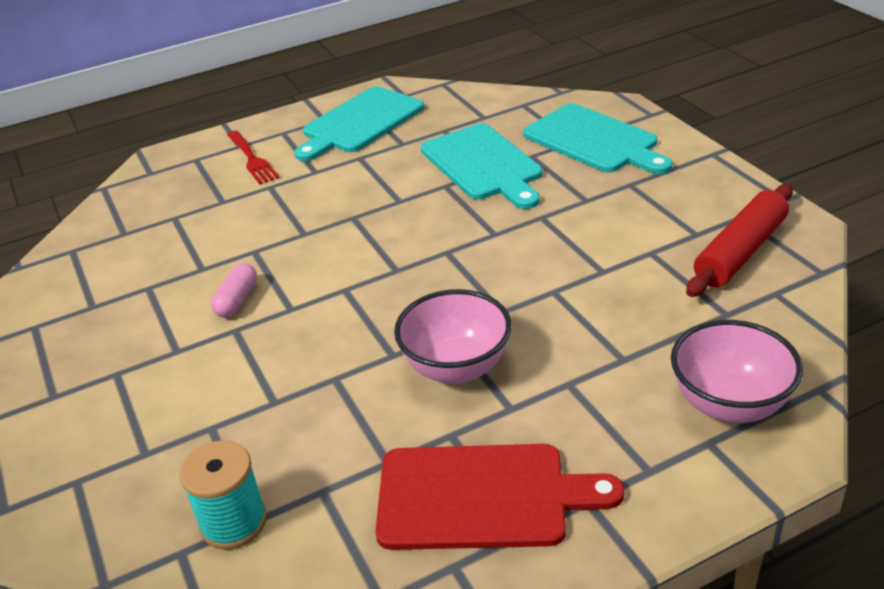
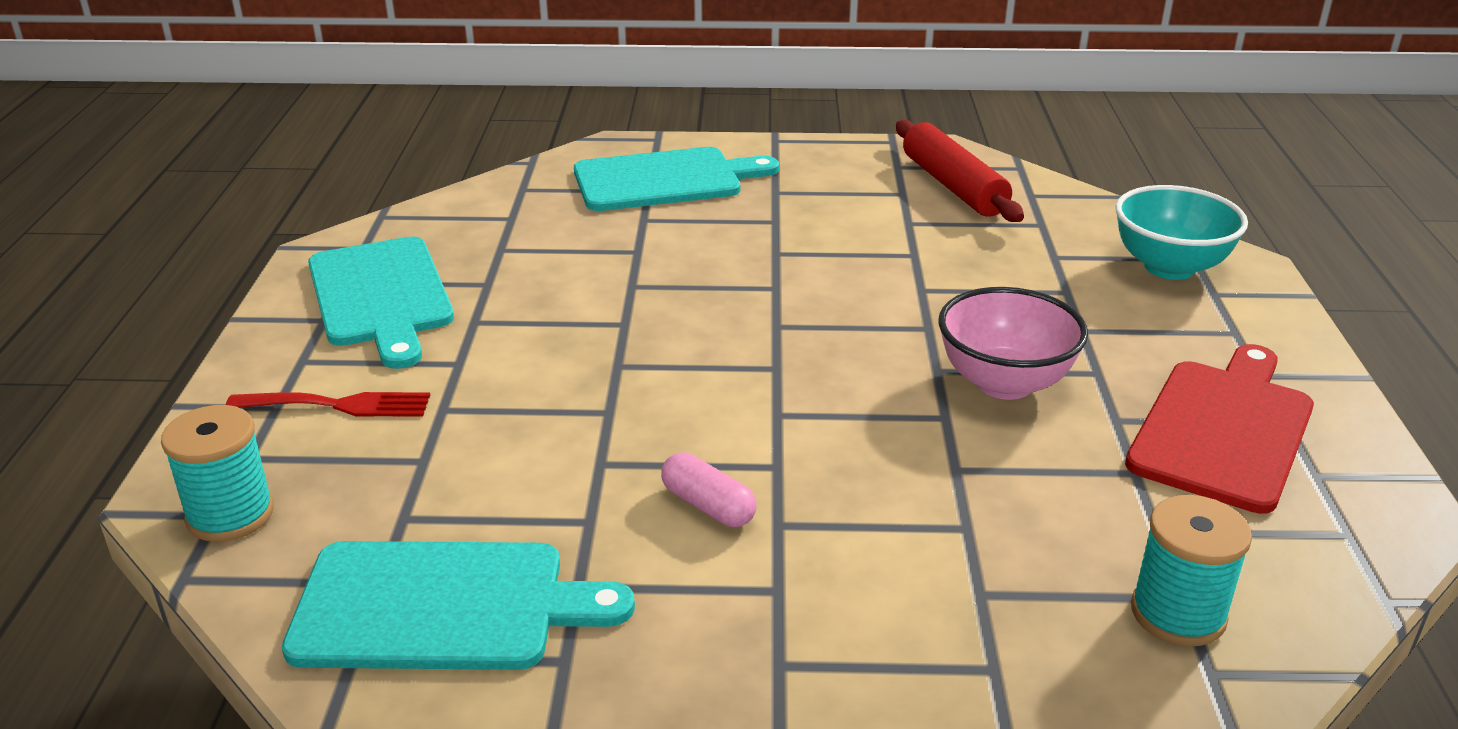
camera: 65 degrees left, 5 degrees down
(151, 176) = (230, 515): none -> turquoise spool
(483, 165) = (620, 250): turquoise cutting board -> turquoise cutting board (442, 606)
(729, 404) = (1169, 267): pink bowl -> turquoise bowl

